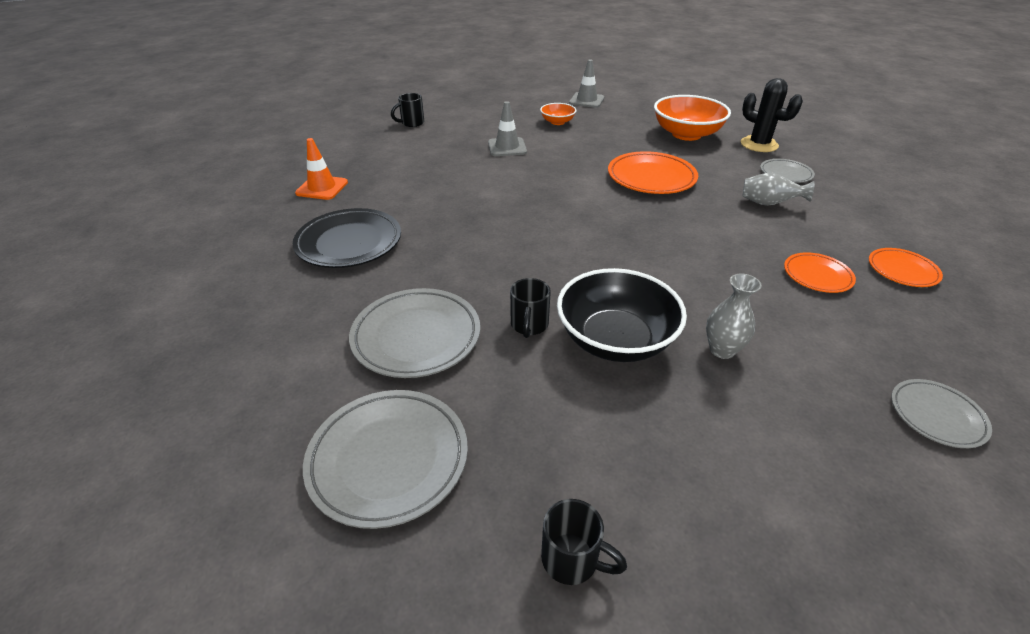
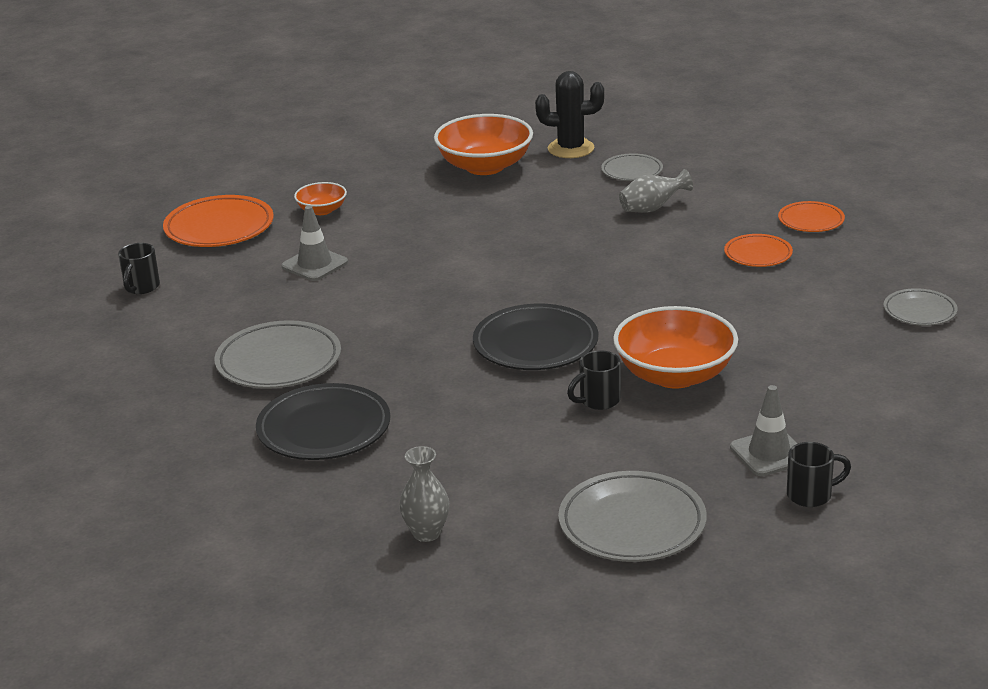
camera: 40 degrees left, 10 degrees down
(322, 188) = (182, 401): orange traffic cone -> none
(416, 337) = (523, 455): grey plate -> grey plate (279, 362)
(529, 325) = (598, 401): black mug -> black mug turned 90 degrees clockwise
(551, 257) = (535, 344): none -> black plate
(586, 100) = (312, 168): grey traffic cone -> grey traffic cone (769, 453)
(615, 339) = (675, 375): black bowl -> orange bowl
(651, 178) = (516, 230): orange plate -> orange plate (219, 228)
(722, 350) = (755, 342): grey vase -> grey vase (426, 533)

